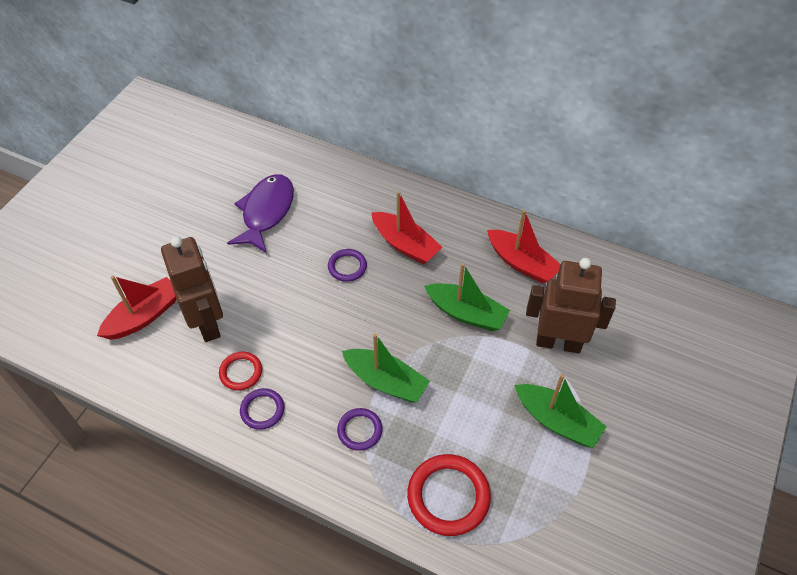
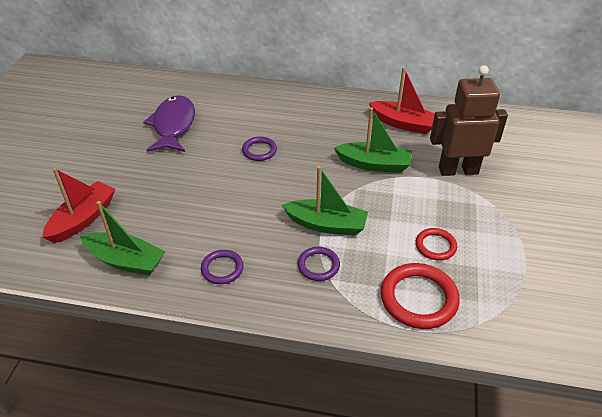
camera: 15 degrees left, 10 degrees down
(208, 323) = (147, 213): brown robot -> none
(241, 372) = (191, 244): red ring -> red ring (435, 246)
(405, 245) = (303, 128): red boat -> none
(557, 421) = (483, 224): green boat -> green boat (125, 261)

